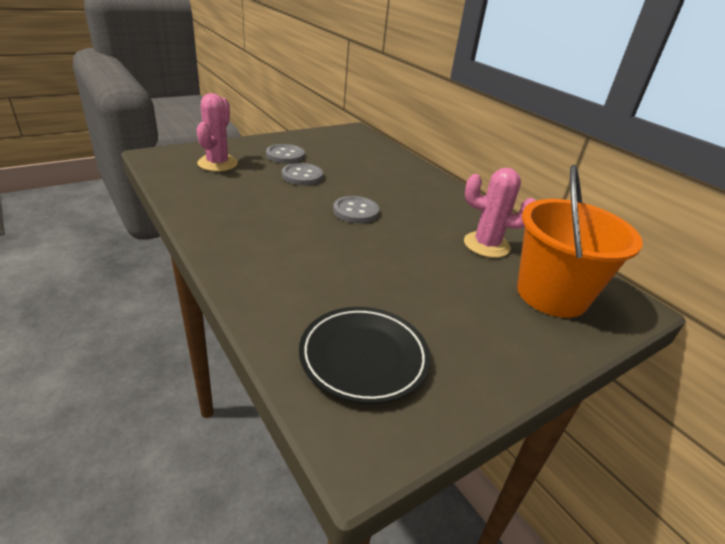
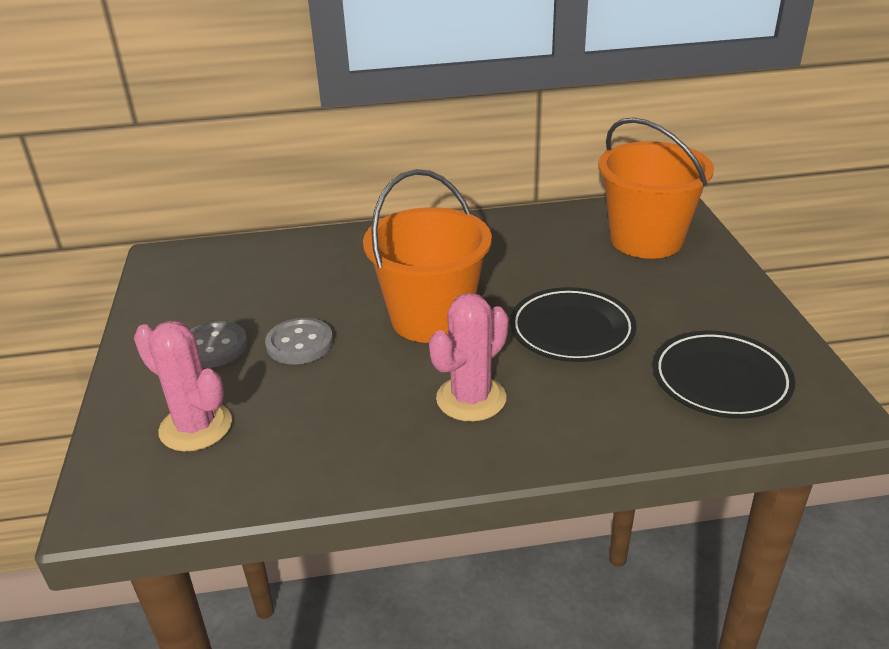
camera: 60 degrees left, 0 degrees up
(355, 211) = (431, 318): grey button -> orange bucket
(382, 269) = (572, 331): none -> black plate
(486, 245) = (547, 247): pink cactus -> pink cactus (471, 398)

